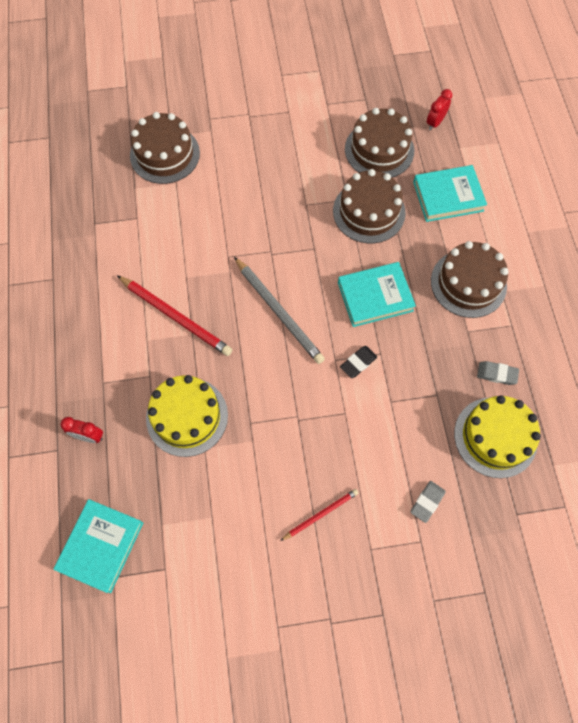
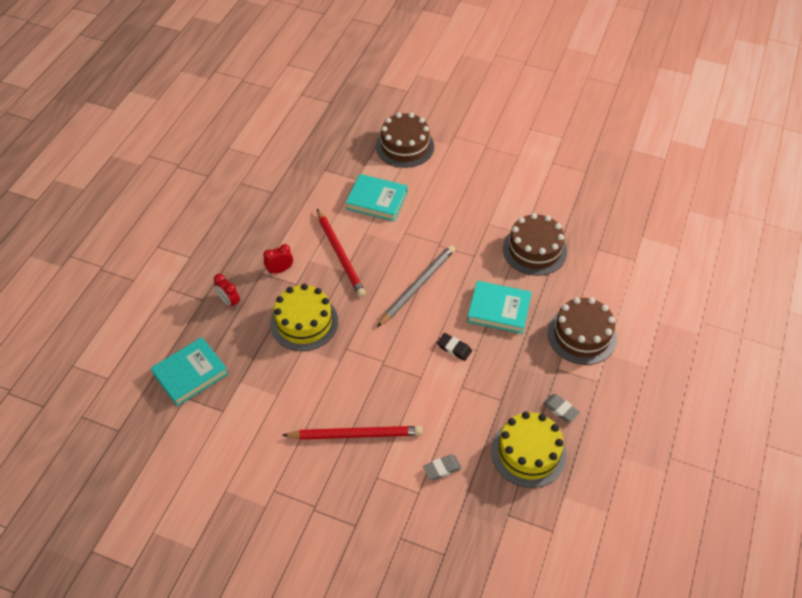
camera: 30 degrees right, 15 degrees down
(279, 312) = (417, 286): grey pencil -> grey pencil turned 135 degrees counterclockwise
(320, 514) = (355, 434): red pencil -> red pencil, size x1.77
(358, 363) = (454, 348): black eraser -> black eraser turned 45 degrees clockwise
(379, 150) = (573, 211): brown cake -> none
(435, 123) = (633, 211): red clock -> red clock (280, 270)
(448, 196) = (607, 267): turquoise book -> turquoise book (377, 200)

